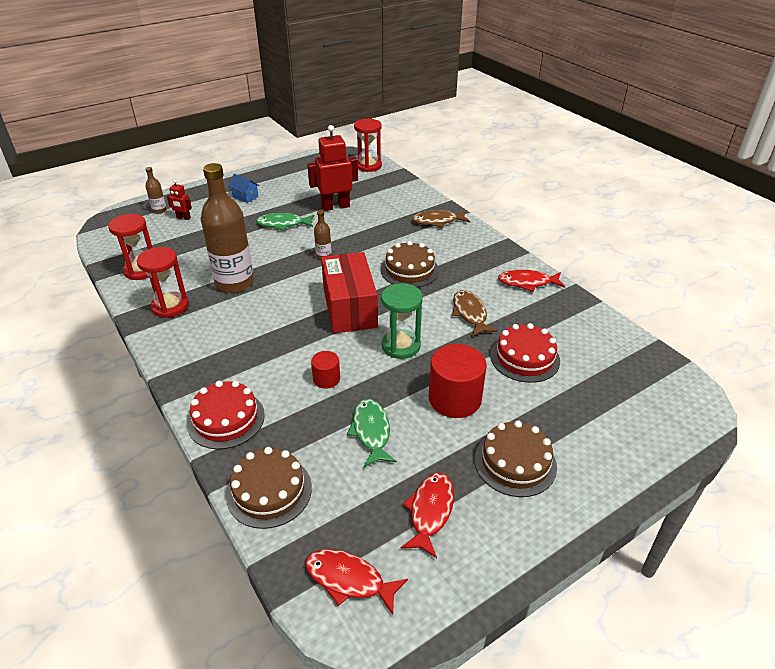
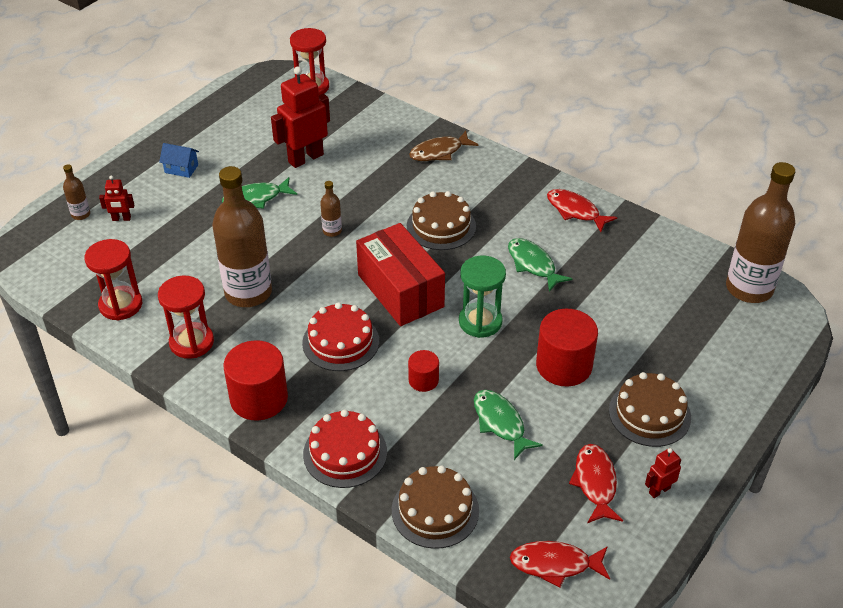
camera: 20 degrees left, 5 degrees up
(189, 358) = (259, 398): none -> red cylinder
(470, 313) = (533, 264): brown fish -> green fish
(490, 539) = (659, 490): none -> red robot
(524, 358) = (611, 302): red cake -> red cake (340, 342)
(527, 282) = (575, 211): red fish -> red fish turned 60 degrees clockwise
(663, 378) = (749, 288): none -> brown bottle

